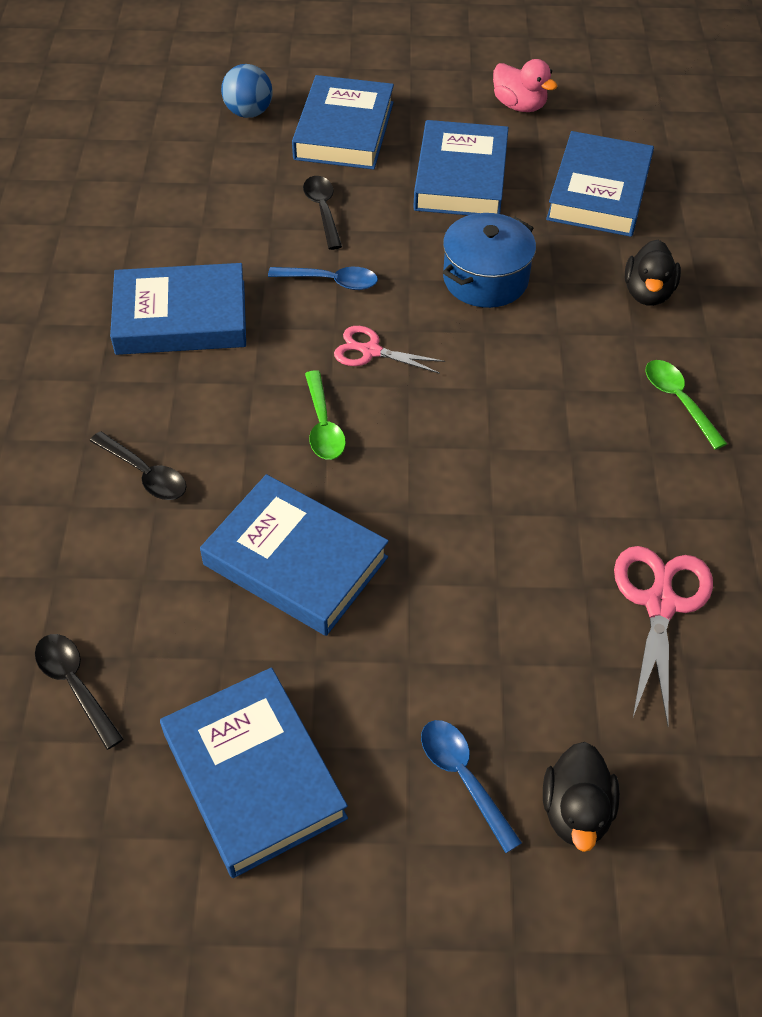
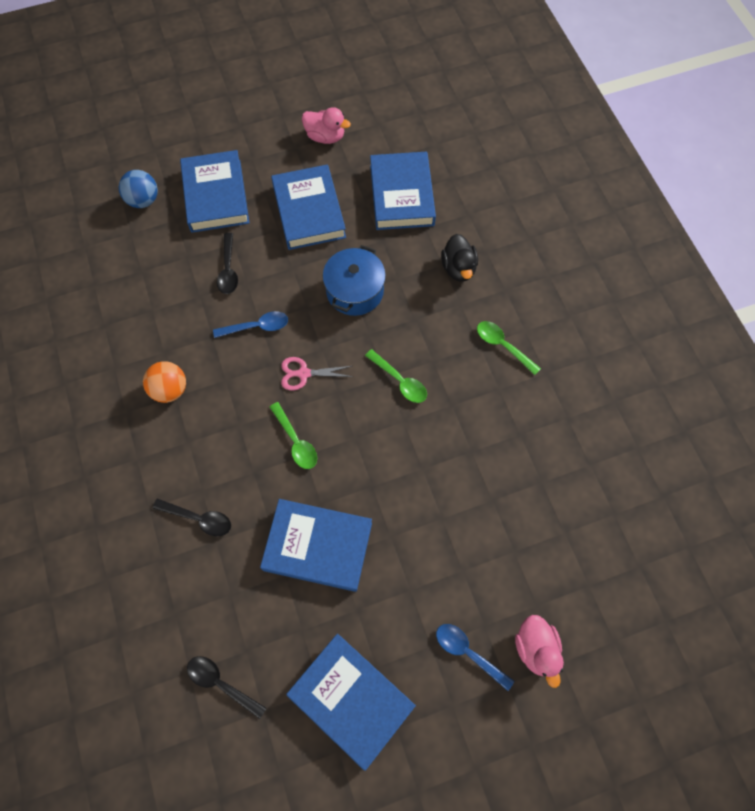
camera: 20 degrees left, 15 degrees up
(181, 317) = (170, 389): blue book -> orange ball
(323, 210) = (228, 269): black spoon -> black spoon turned 150 degrees counterclockwise
(505, 399) = (400, 381): none -> green spoon
(576, 811) = (535, 648): black duck -> pink duck
(660, 603) = (537, 494): pink scissors -> none

